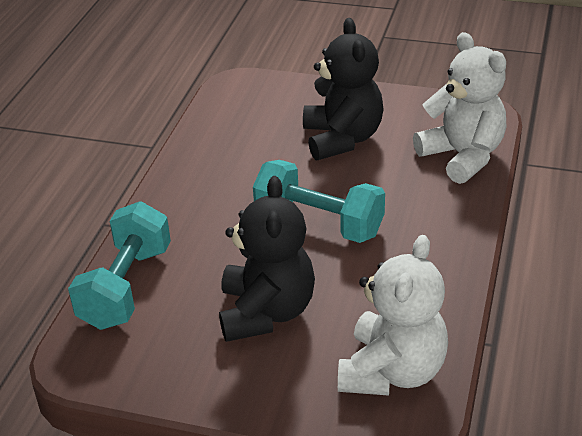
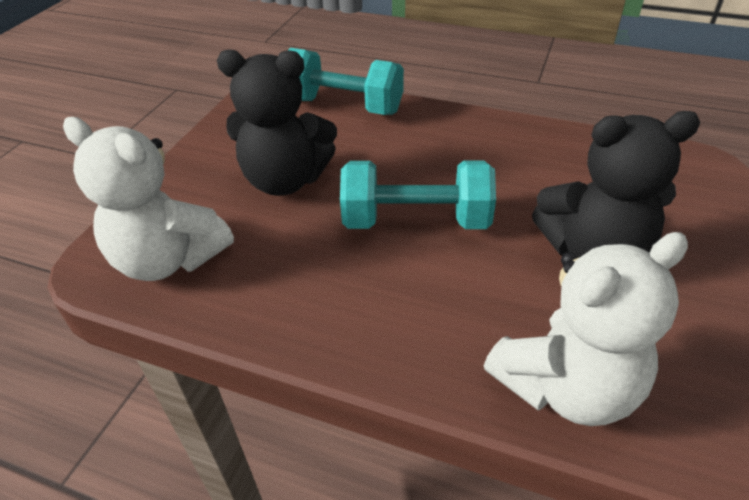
camera: 95 degrees right, 5 degrees up
(319, 223) = (416, 221): turquoise dumbbell -> turquoise dumbbell turned 60 degrees clockwise

